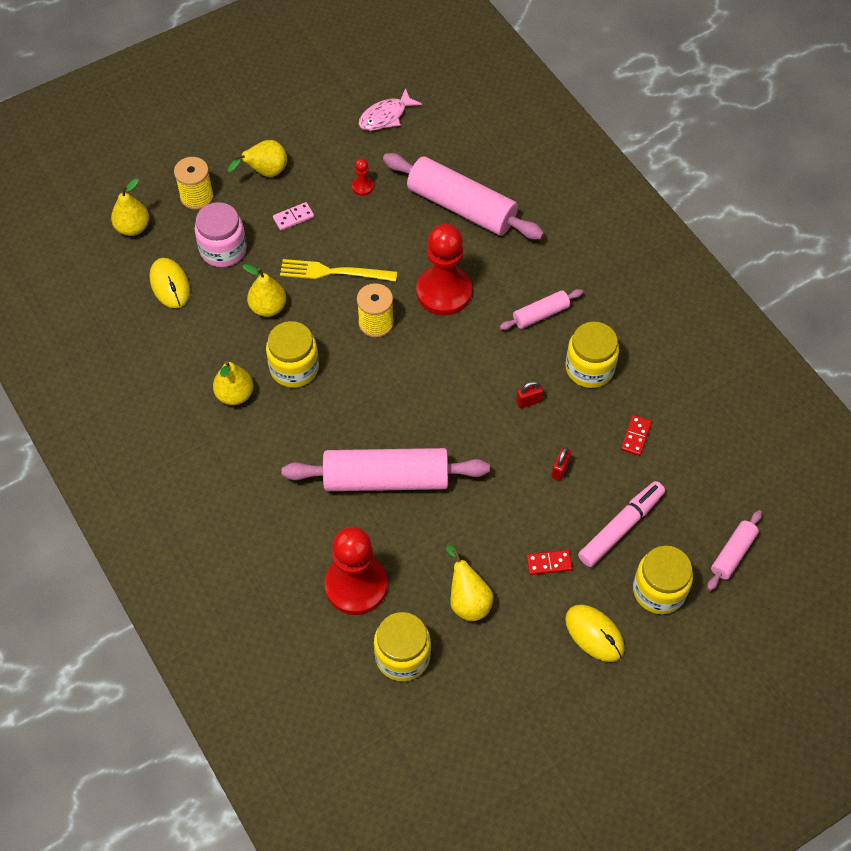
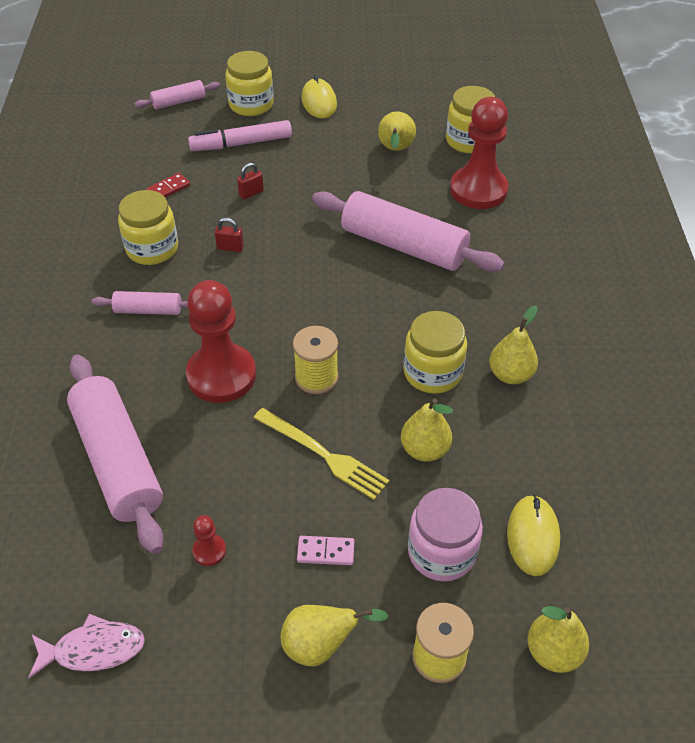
camera: 150 degrees left, 10 degrees down
(549, 563) = (315, 146): red domino -> none

